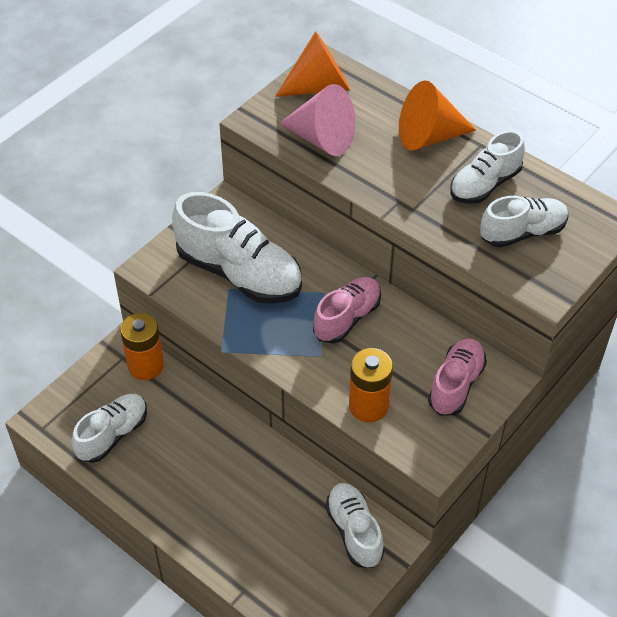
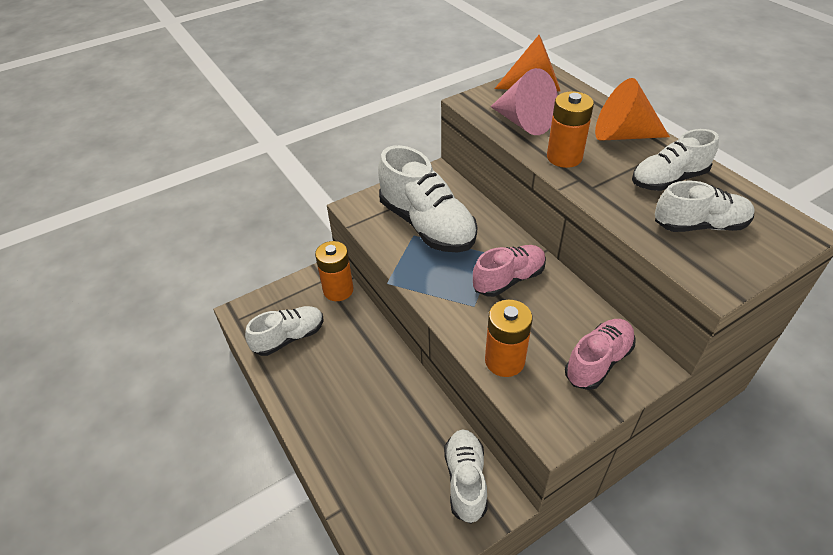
camera: 20 degrees right, 5 degrees down
(376, 177) = (564, 157): none -> orange battery

